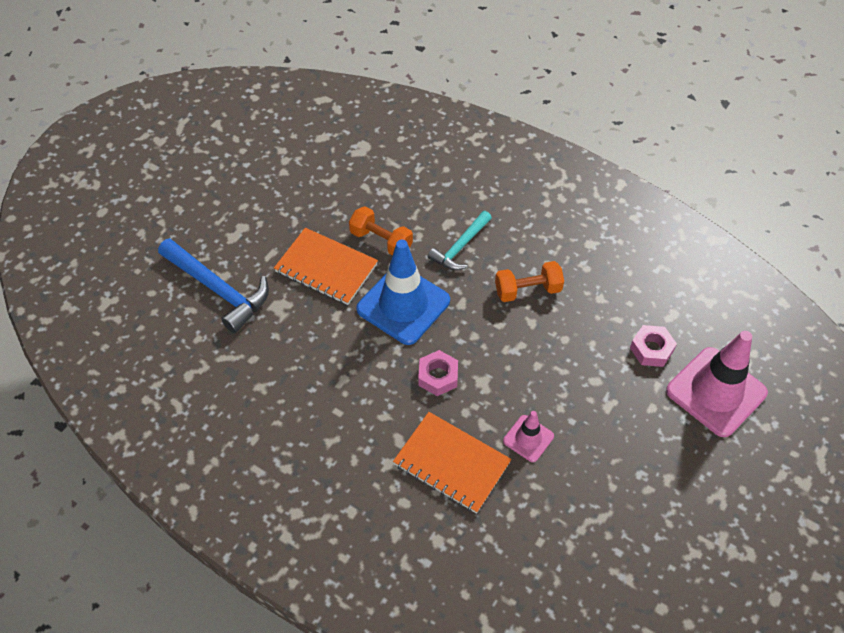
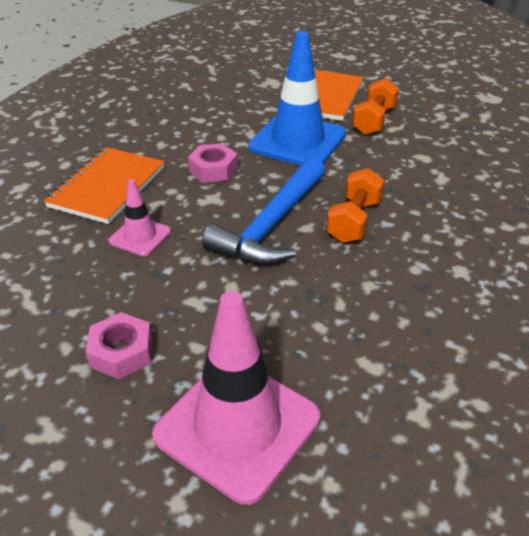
camera: 80 degrees right, 15 degrees down
(218, 290) = (278, 56): blue hammer -> blue hammer (271, 226)
(460, 247) = (393, 168): turquoise hammer -> none
(527, 290) = (354, 221): orange dumbbell -> orange dumbbell turned 45 degrees clockwise
(651, 349) = (298, 342): pink nut -> pink nut (121, 352)

